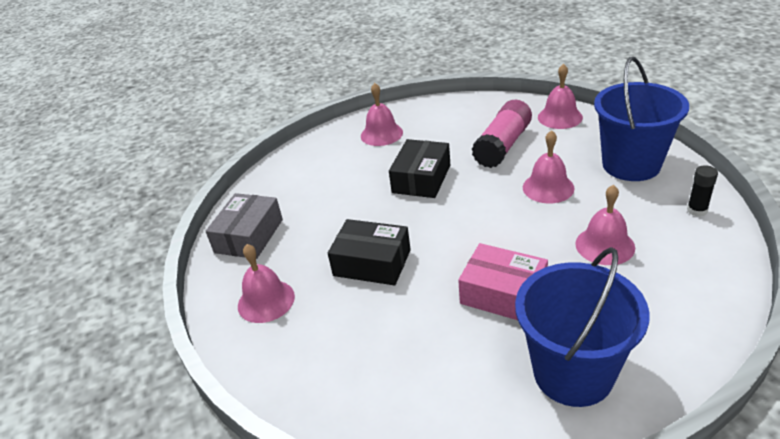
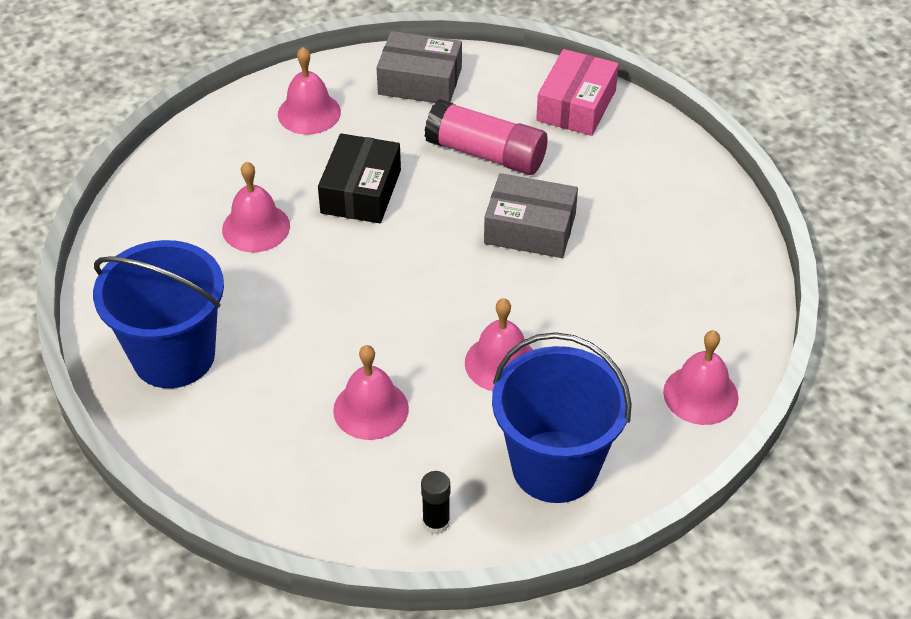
camera: 80 degrees right, 10 degrees up
(381, 134) = (650, 180): pink bell -> pink bell (256, 227)
(421, 179) = (530, 229): black box -> grey box
(503, 146) = (613, 318): pink glue stick -> pink glue stick (486, 154)
(503, 294) = (295, 306): pink box -> pink box (576, 105)

